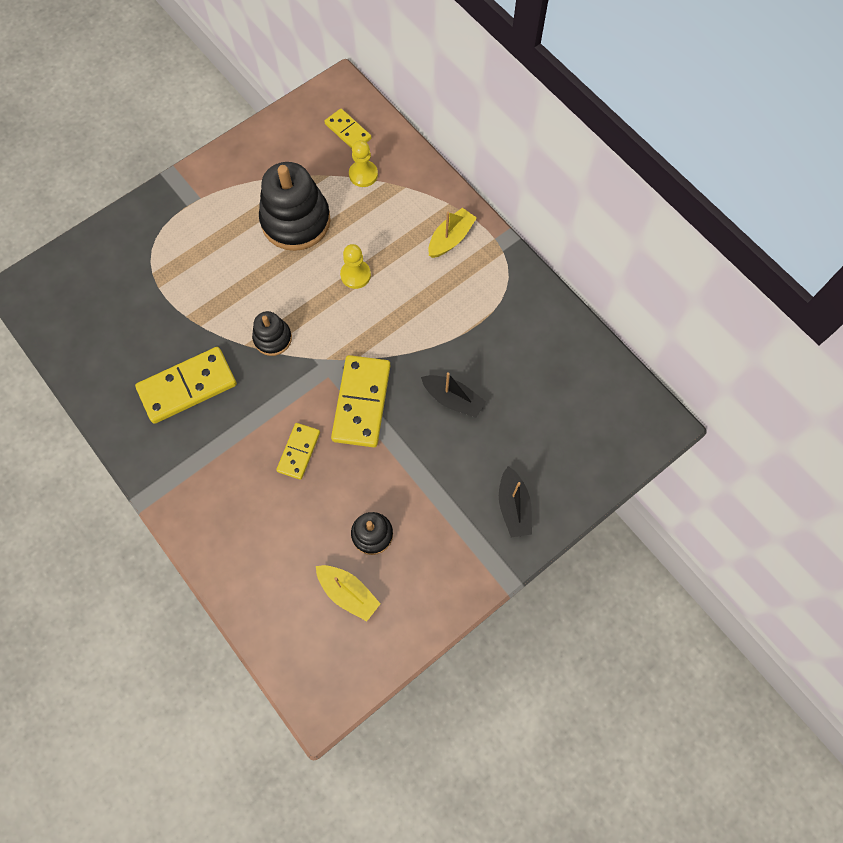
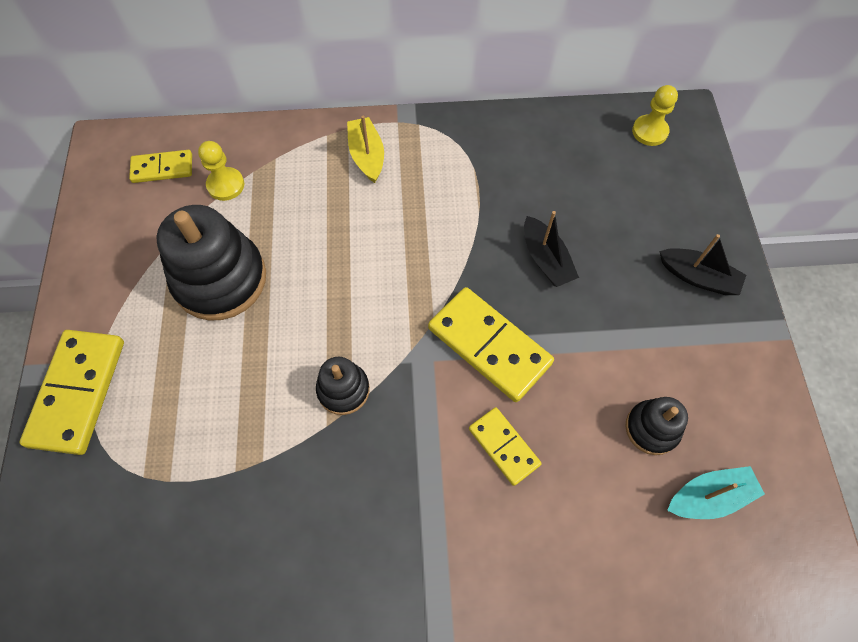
camera: 55 degrees left, 5 degrees down
(187, 387) = (330, 526): yellow domino -> yellow domino (78, 392)
(348, 593) = (709, 497): yellow boat -> turquoise boat
(355, 275) = (335, 261): yellow pawn -> yellow pawn (649, 131)
(453, 399) = (546, 259): black boat -> black boat turned 90 degrees clockwise

